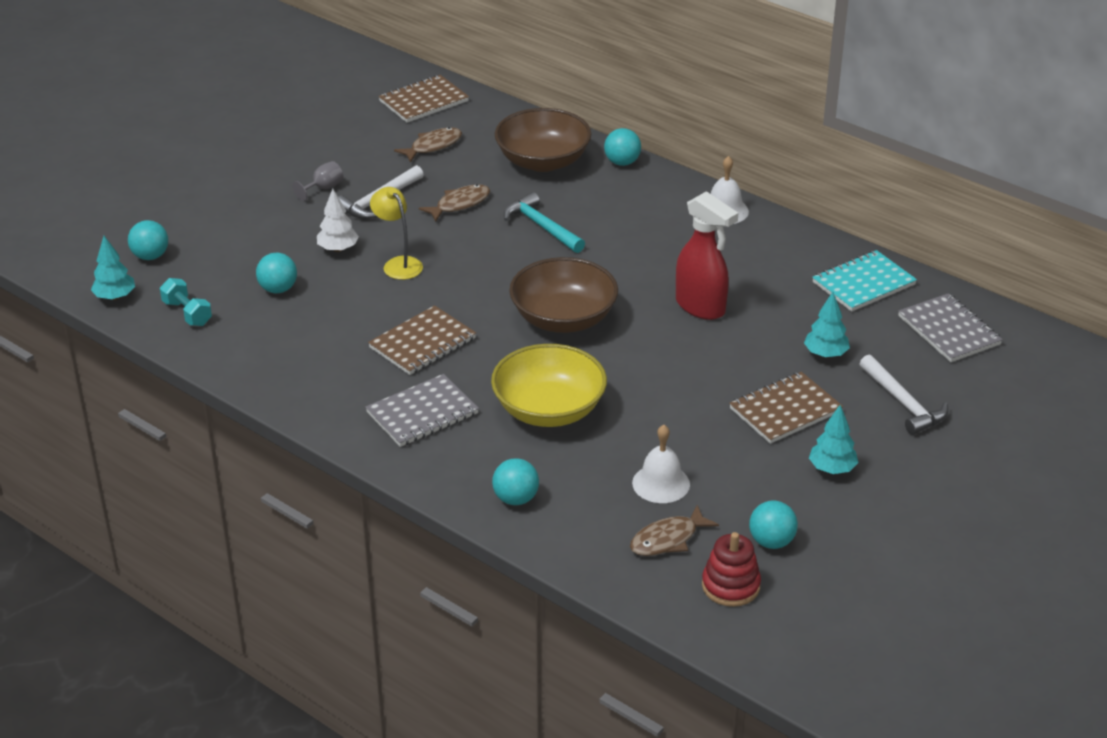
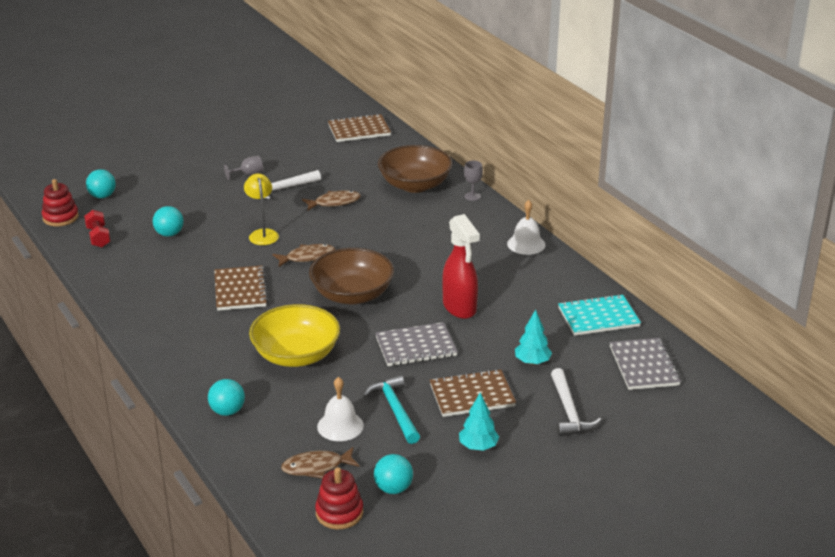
camera: 20 degrees right, 5 degrees down
(115, 297) = (60, 217): turquoise tree -> red stacking toy
(187, 313) = (98, 237): turquoise dumbbell -> red dumbbell
(338, 249) = (229, 216): white tree -> none
(422, 343) = (240, 290): brown notebook -> brown notebook turned 75 degrees counterclockwise
(422, 413) = (205, 337): grey notebook -> grey notebook (416, 347)
(433, 146) = (344, 161): brown fish -> brown fish (307, 257)
(542, 227) = (382, 229): turquoise hammer -> turquoise hammer (395, 410)
(622, 162) = (472, 196): turquoise ball -> grey goblet

